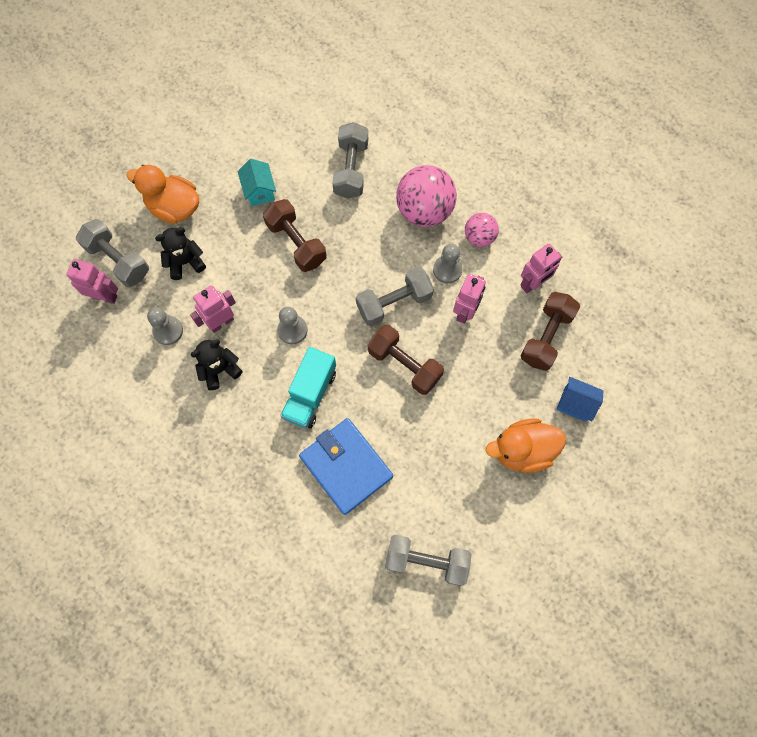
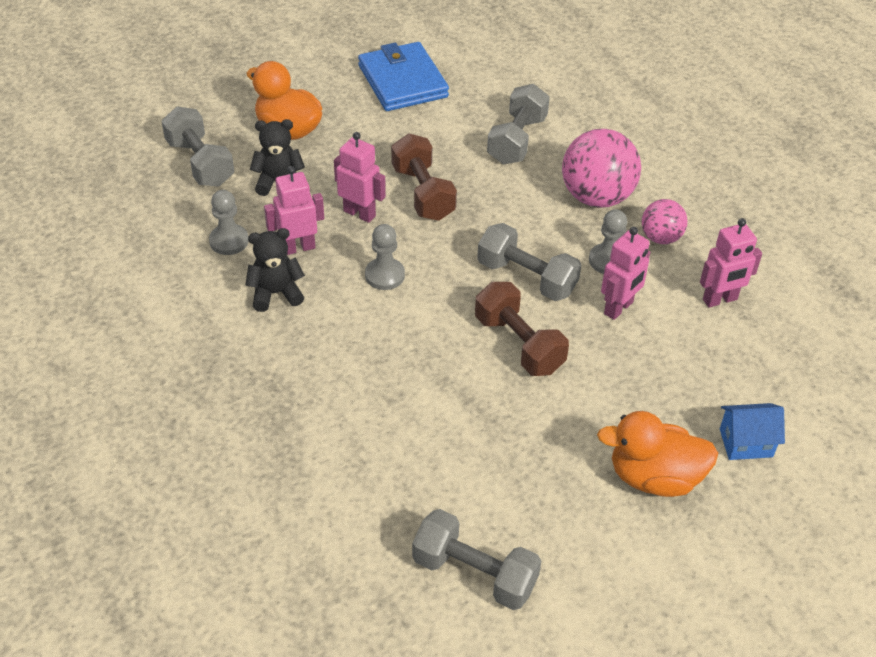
camera: 15 degrees right, 25 degrees down
(104, 296) = (168, 192): pink robot -> pink robot (359, 213)
(259, 191) = (397, 136): turquoise house -> none
(310, 394) = (382, 345): turquoise truck -> none
(346, 466) = (400, 435): blue wallet -> blue wallet (402, 81)
(394, 303) = (526, 278): grey dumbbell -> grey dumbbell turned 45 degrees clockwise
(546, 336) = (723, 359): brown dumbbell -> none
(575, 404) = (746, 443): blue house -> blue house turned 45 degrees counterclockwise

